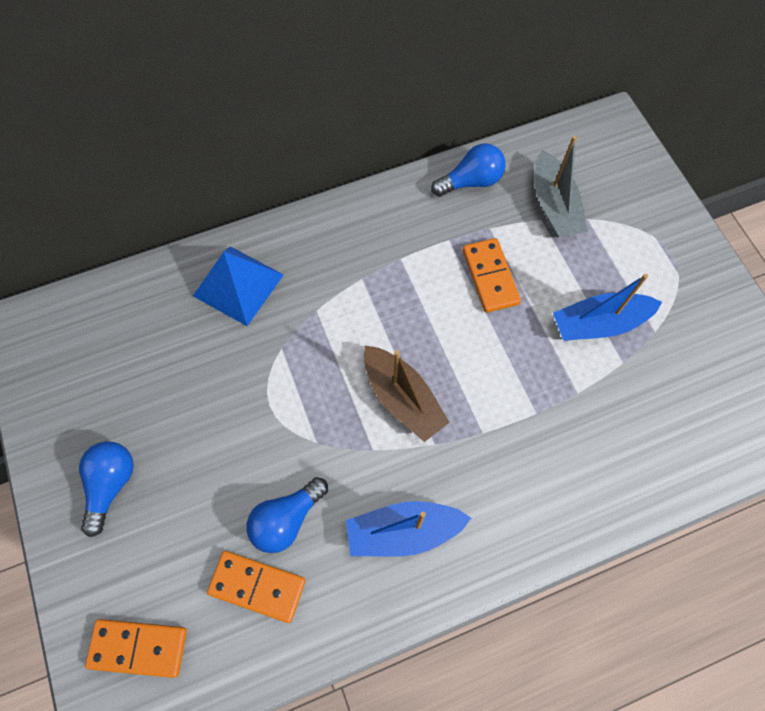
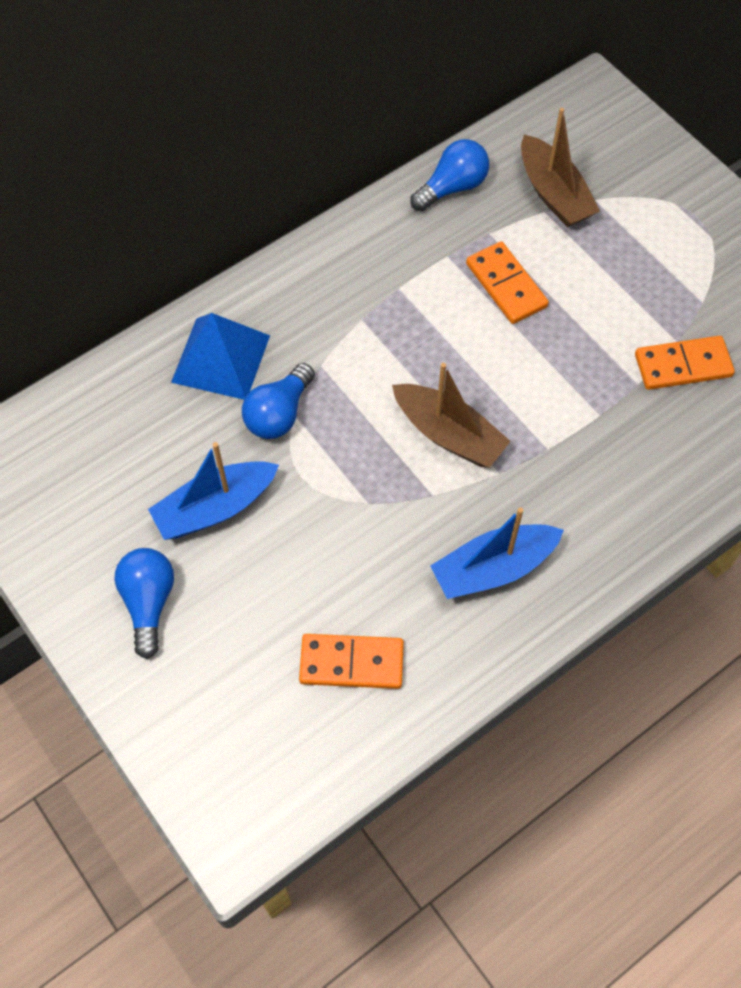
camera: 15 degrees left, 5 degrees down
(138, 647) = (241, 757): orange domino -> orange domino (683, 365)
(287, 519) = (361, 588): blue light bulb -> blue light bulb (279, 414)
(554, 205) = (553, 193): grey boat -> brown boat
(599, 323) = (640, 307): blue boat -> blue boat (215, 508)

